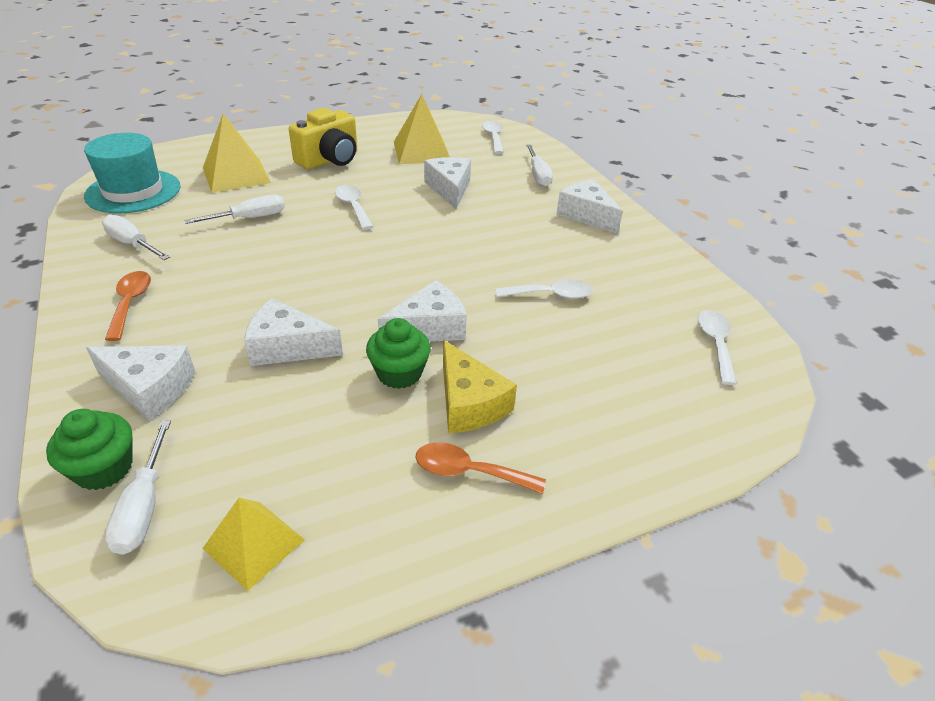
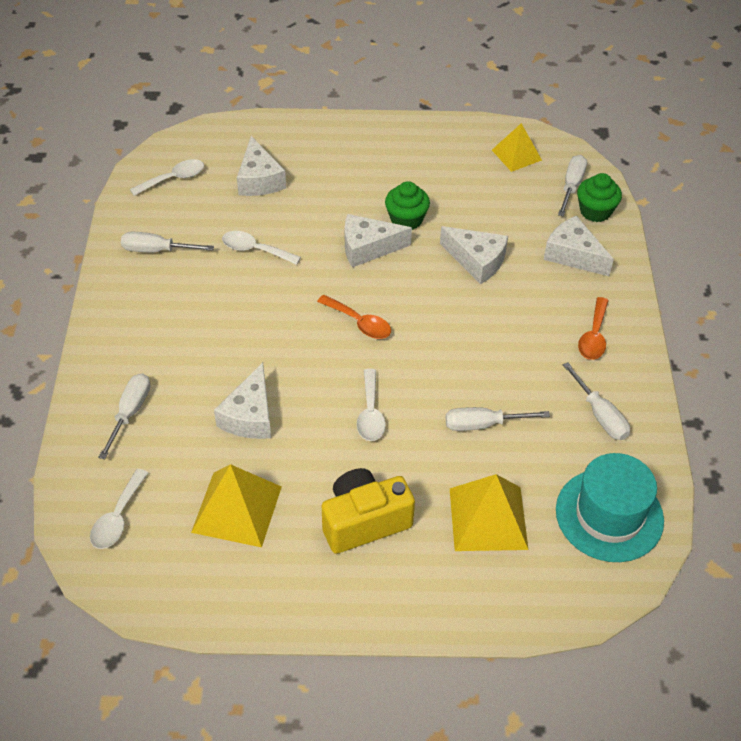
camera: 155 degrees left, 10 degrees up
(469, 403) = (372, 188): yellow cheese -> none
(469, 472) = (394, 154): orange spoon -> orange spoon (359, 323)
(586, 215) = (138, 331): white cheese -> white cheese (259, 180)
(643, 271) = (157, 250): none -> white screwdriver
(715, 344) = (174, 179): white spoon -> white spoon turned 150 degrees counterclockwise

